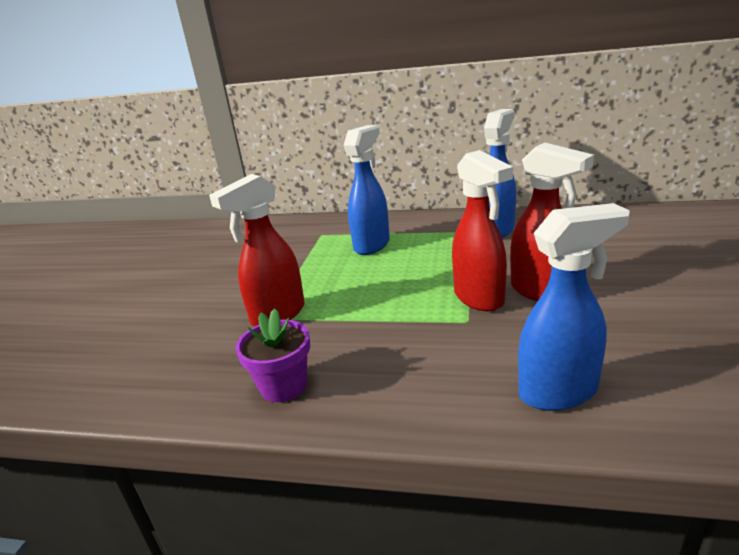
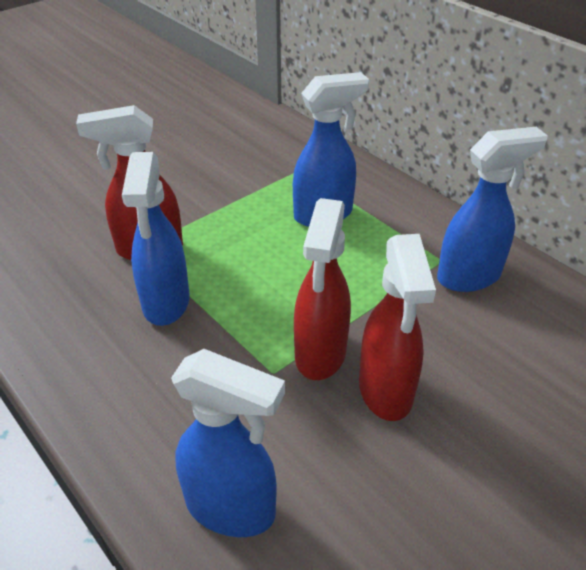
camera: 35 degrees right, 15 degrees up
(283, 386) = (67, 328): purple flower pot -> none
(339, 332) = (166, 303): none -> blue spray bottle

